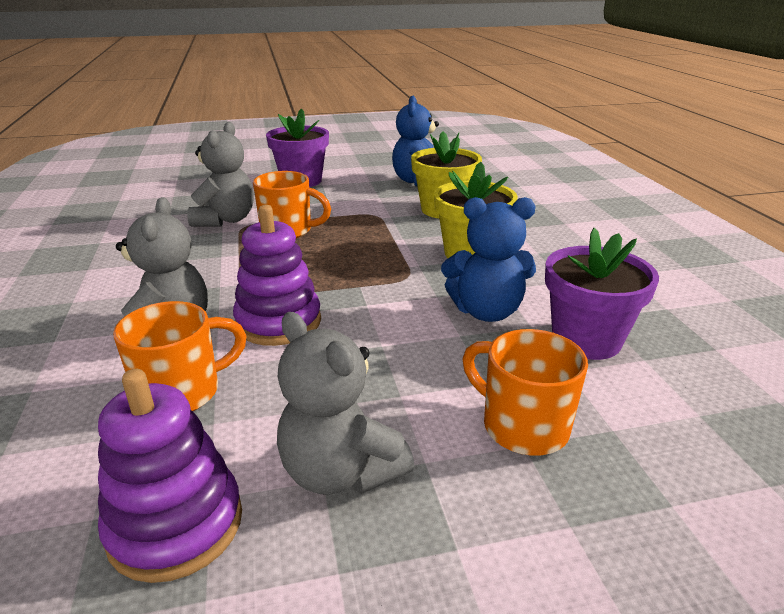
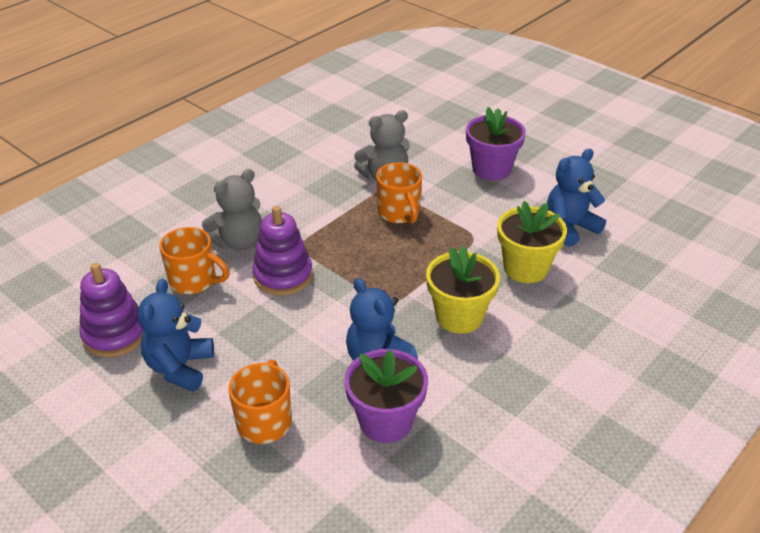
camera: 55 degrees right, 10 degrees up
(340, 471) = (180, 367): grey teddy bear -> blue teddy bear

